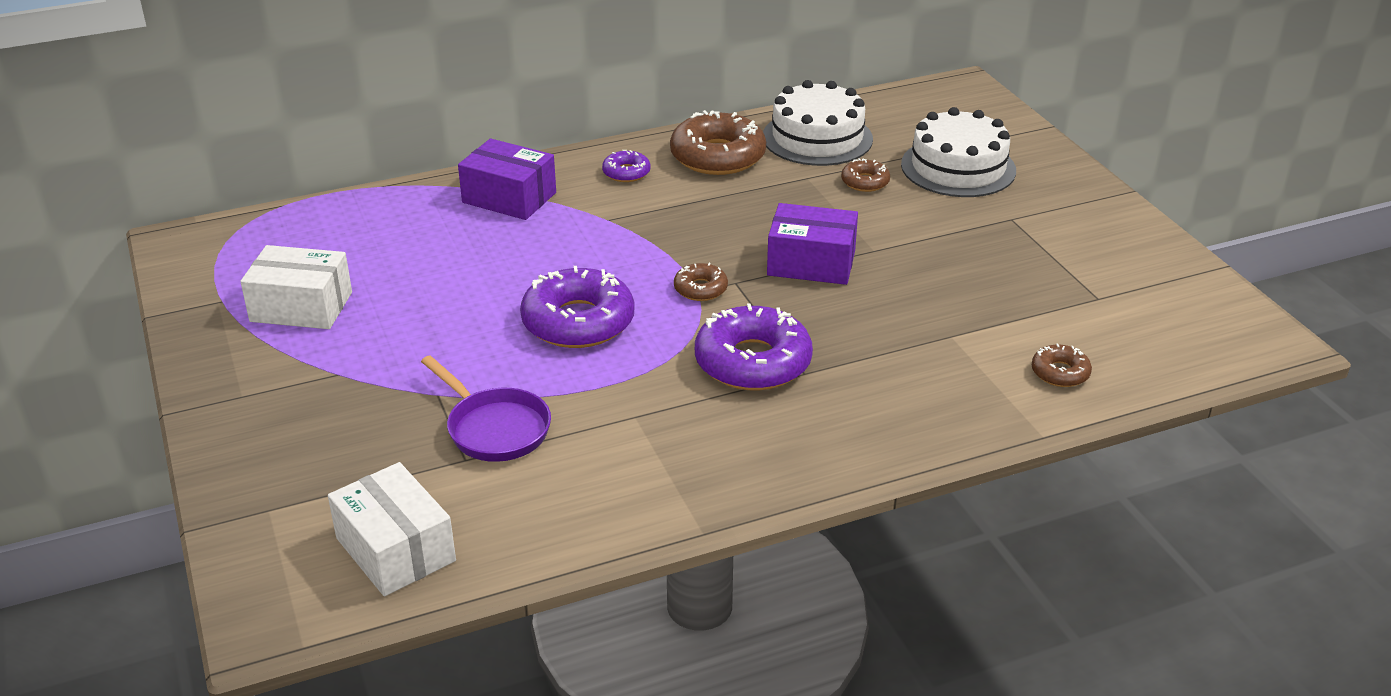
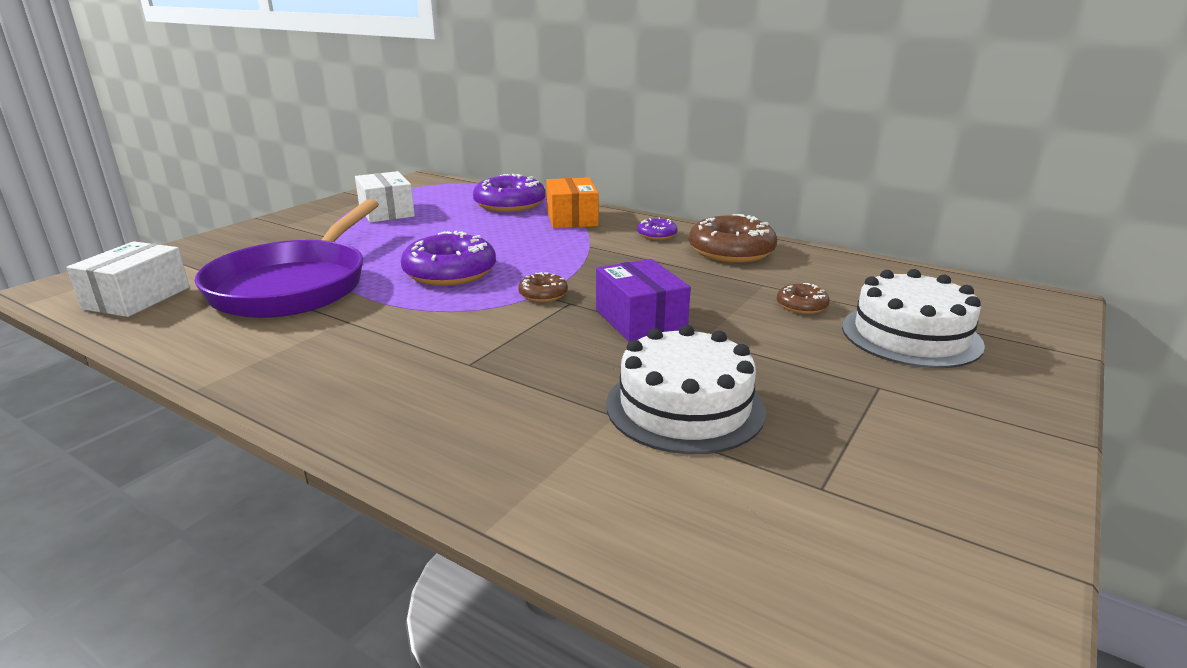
camera: 55 degrees right, 10 degrees down
(494, 428) = (295, 285): purple pan -> purple pan, size x1.90
(509, 197) = (572, 218): purple box -> orange box
(753, 362) = (462, 339): purple donut -> purple donut (510, 204)
(817, 138) = (828, 272): white cake -> white cake (685, 407)
(1060, 373) = (627, 505): brown donut -> none

